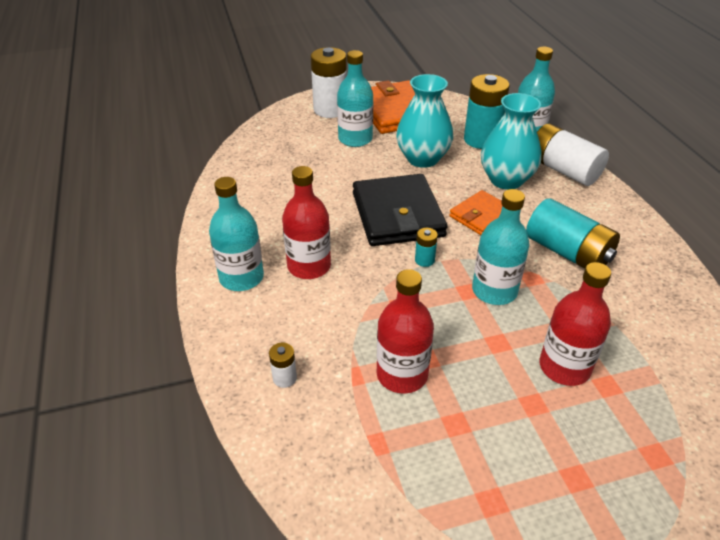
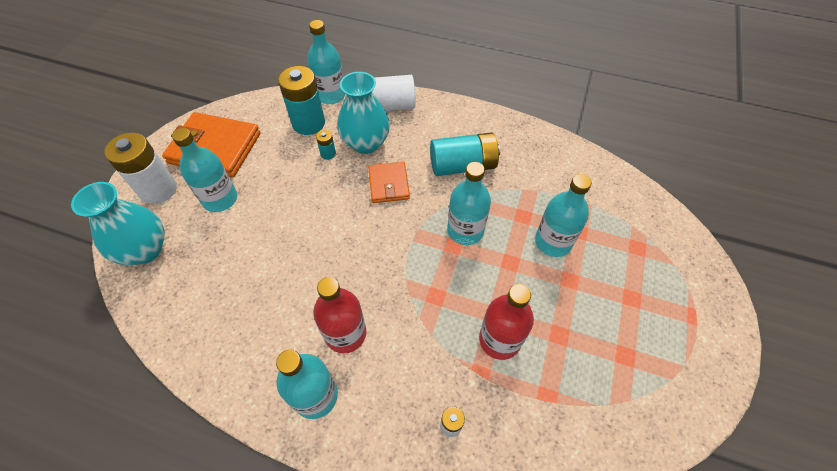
camera: 55 degrees left, 15 degrees up
(397, 215) = (341, 234): black wallet -> none
(422, 158) = (293, 173): turquoise vase -> turquoise vase (145, 250)
(424, 260) = (404, 250): turquoise battery -> turquoise battery (328, 154)
(564, 367) = (553, 242): red bottle -> turquoise bottle

